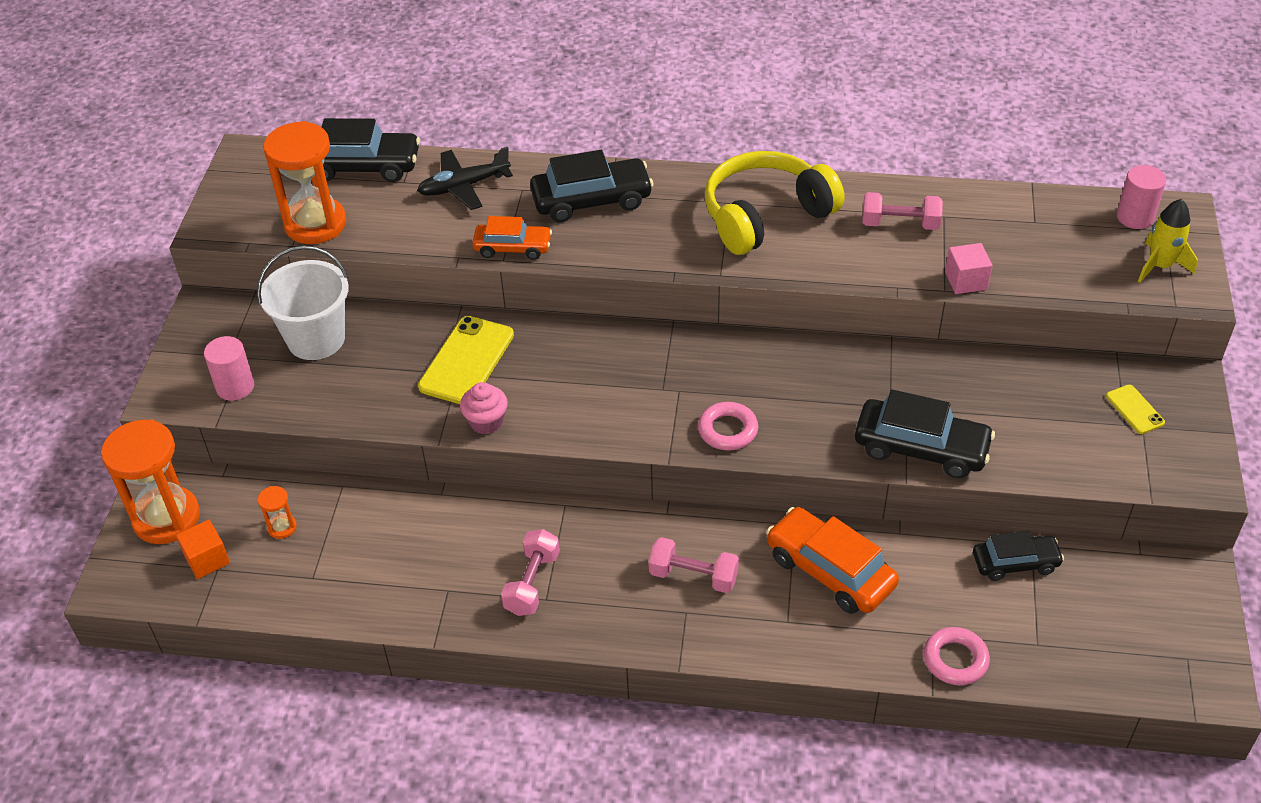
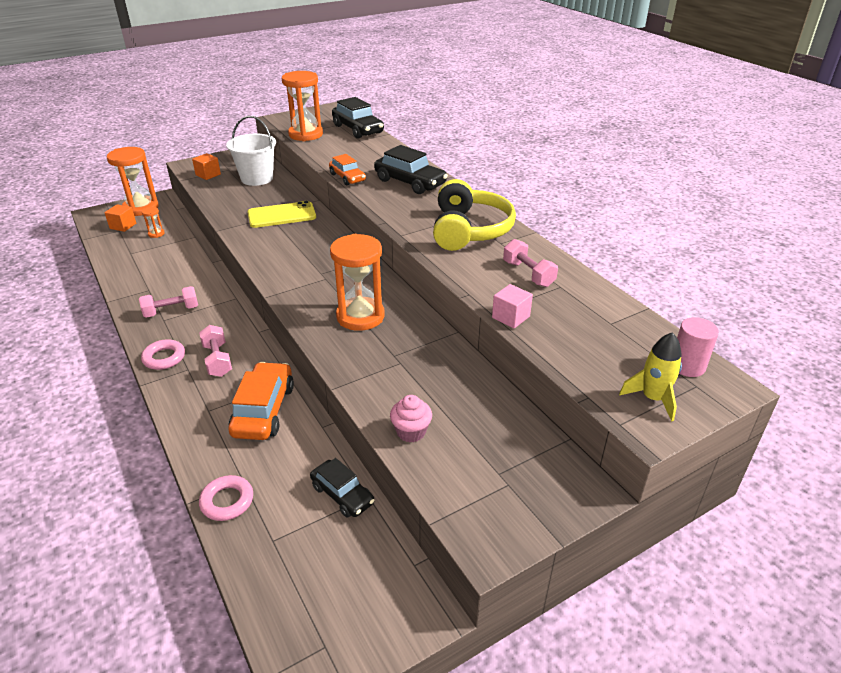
camera: 50 degrees right, 10 degrees down
(235, 387) = (208, 175): pink cylinder -> orange cube
(463, 186) = (375, 152): black plane -> none
(486, 422) = (244, 236): pink cupcake -> pink cupcake (411, 432)
(728, 430) = (310, 305): pink ring -> pink ring (164, 358)
(766, 216) = (469, 230): yellow headphones -> yellow headphones turned 75 degrees clockwise
(792, 398) = (360, 316): none -> orange hourglass
(921, 448) = (369, 383): black car -> none
(1134, 409) = (520, 472): yellow phone -> none

